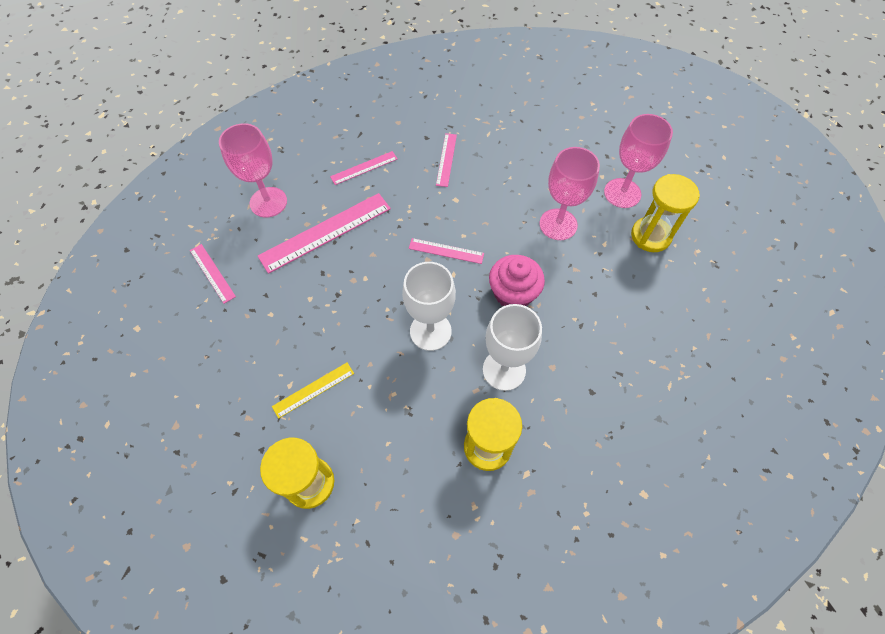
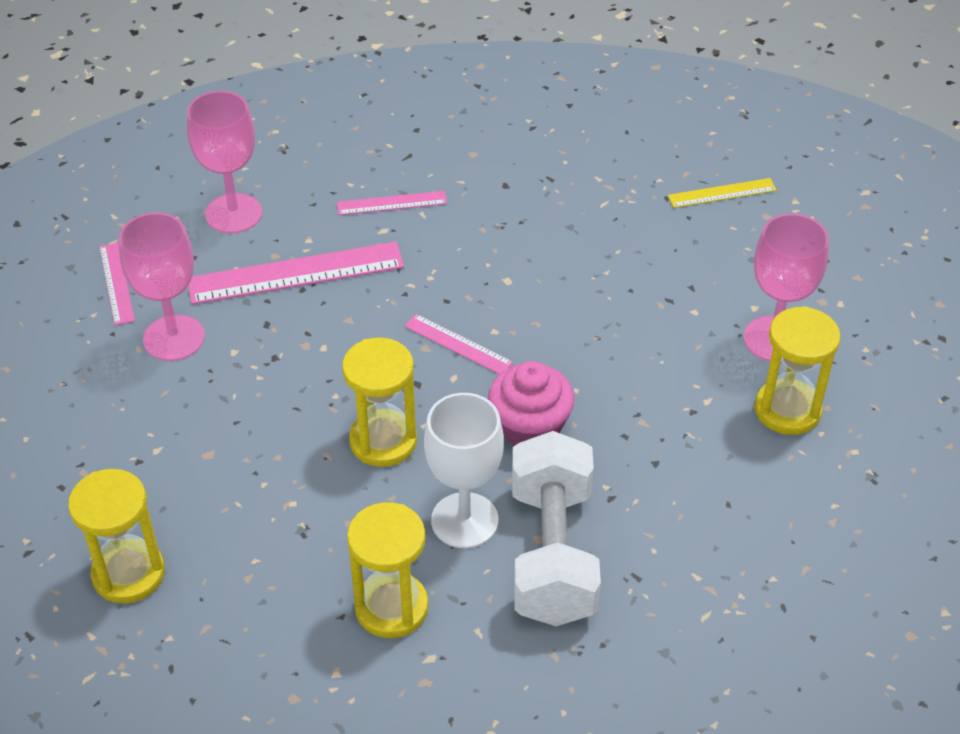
camera: 20 degrees right, 15 degrees down
(313, 390) = (186, 465): yellow ruler -> yellow ruler (722, 193)
(430, 331) = (383, 441): white goblet -> yellow hourglass
(446, 159) = (520, 223): pink ruler -> none
(558, 224) = (647, 355): pink goblet -> pink goblet (174, 338)
(565, 375) = (552, 553): none -> white dumbbell

